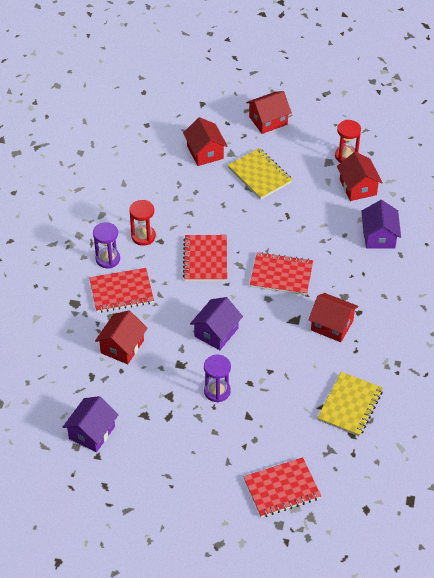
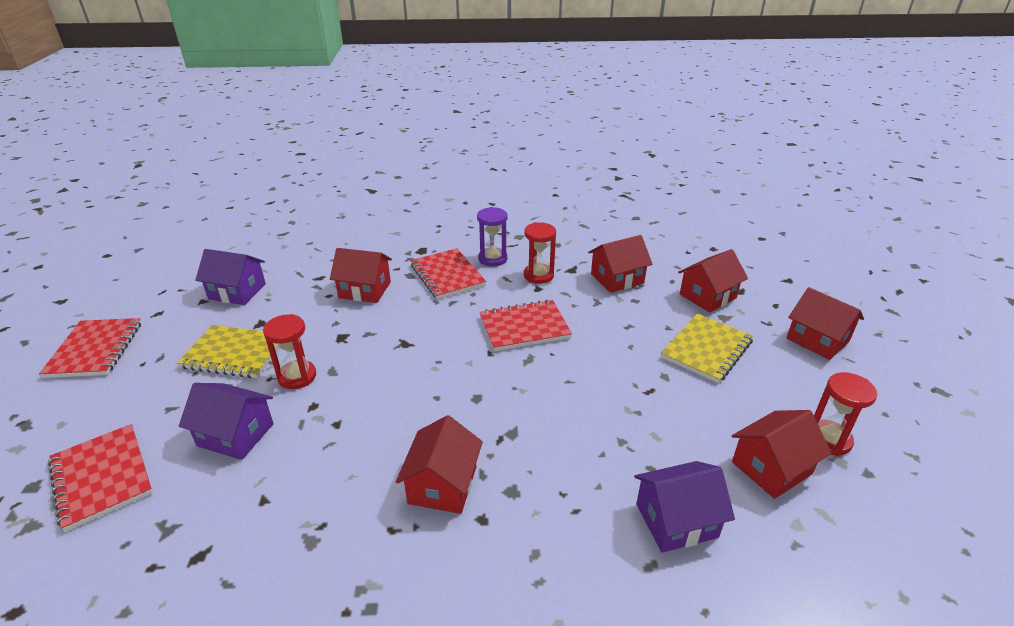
camera: 75 degrees right, 15 degrees down
(165, 193) = (617, 279): none -> red house
(216, 332) = (401, 358): purple house -> purple house (236, 435)
(217, 391) = (297, 376): purple hourglass -> red hourglass
(281, 275) = (527, 404): red notebook -> red notebook (95, 350)
(350, 405) = (264, 543): yellow notebook -> yellow notebook (234, 354)

